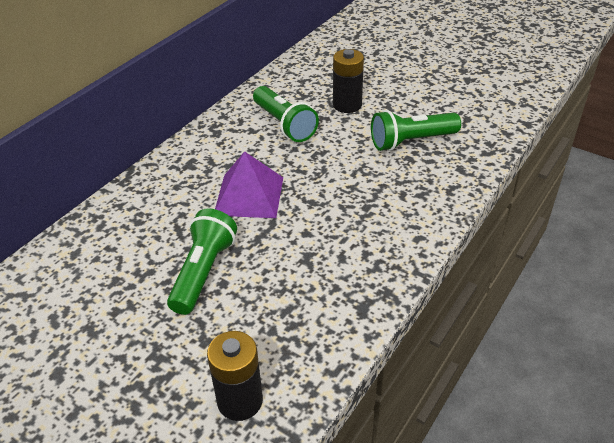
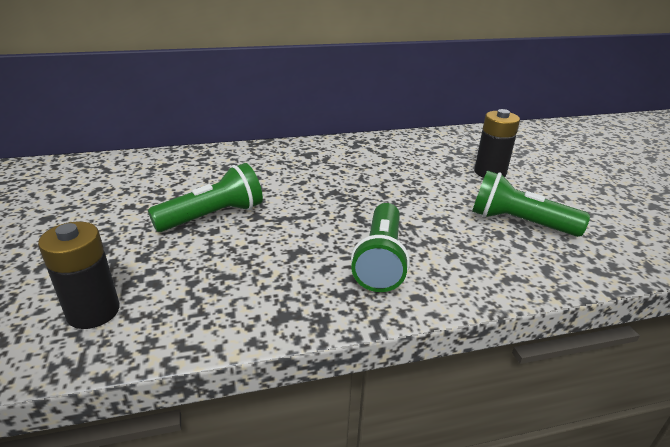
camera: 40 degrees right, 10 degrees down
(249, 195) = (318, 190): purple pyramid -> none
(284, 124) = (415, 162): green flashlight -> green flashlight (380, 260)

